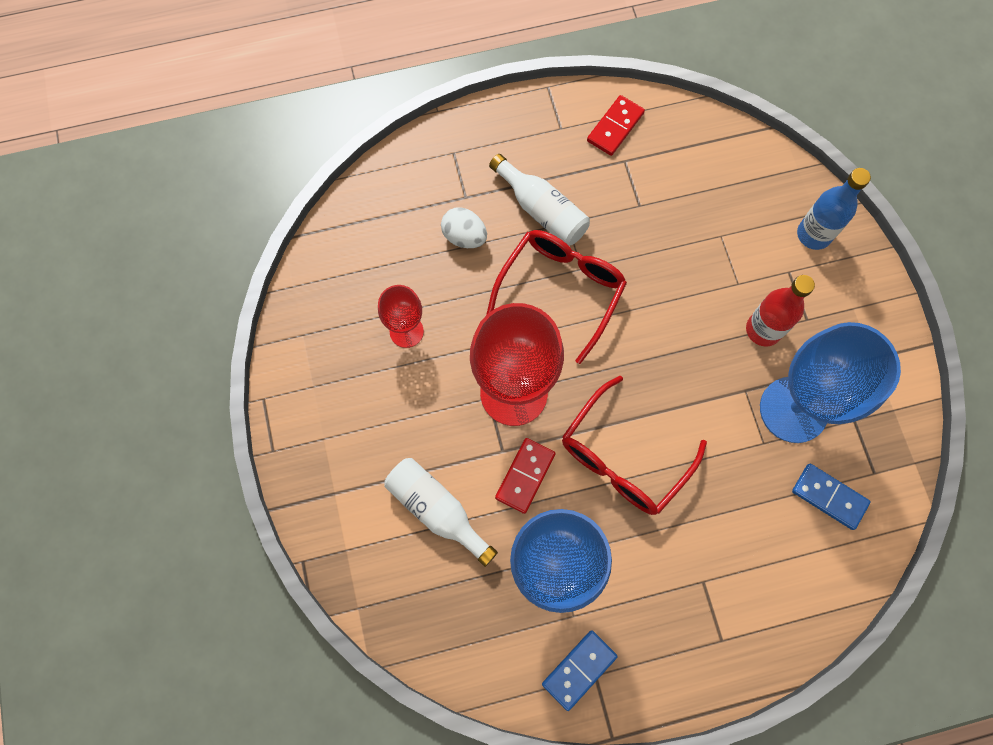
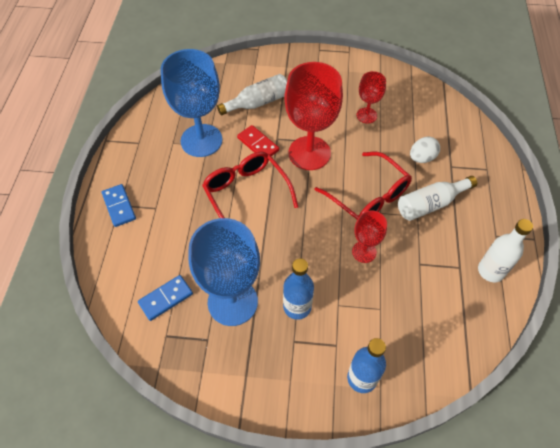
camera: 110 degrees right, 15 degrees down
(579, 669) = (145, 137): blue domino -> blue domino (119, 206)
(615, 127) = (490, 271): red domino -> white bottle
(651, 273) = (364, 252): none -> red goblet
(763, 330) = (297, 307): red bottle -> blue bottle

